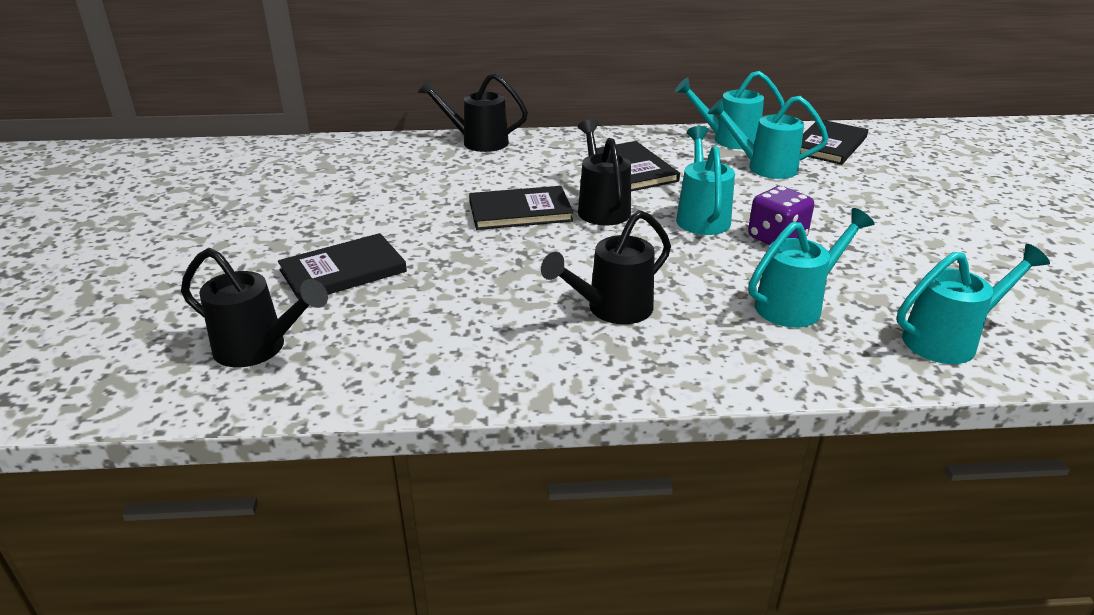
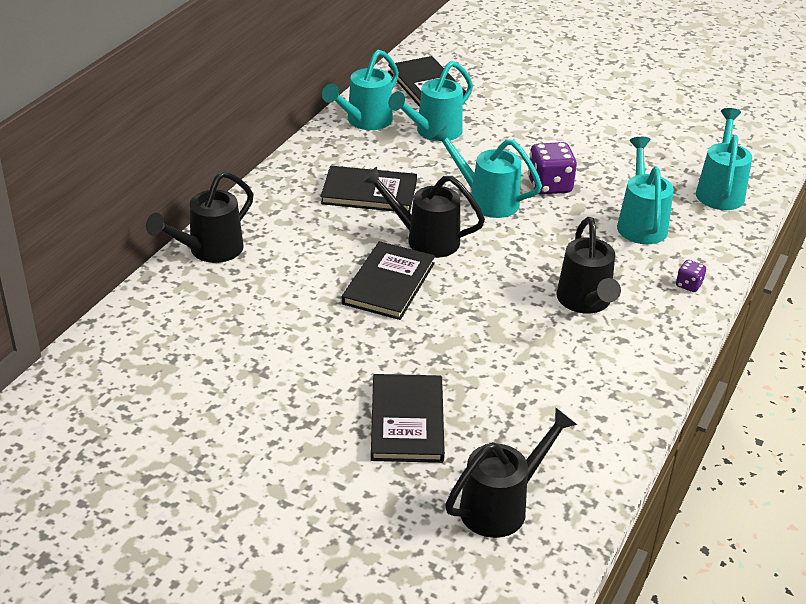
camera: 60 degrees left, 5 degrees up
(728, 366) = (688, 285): none -> purple dice

